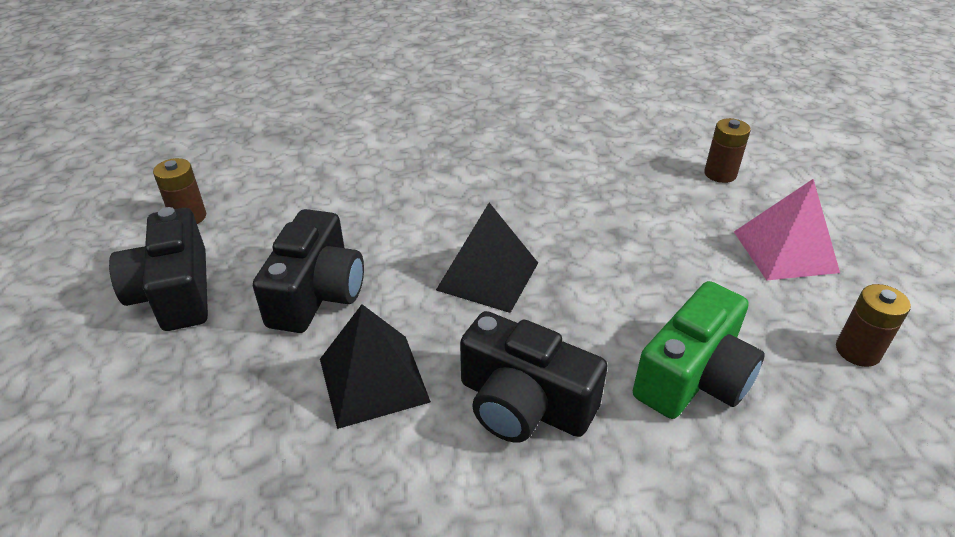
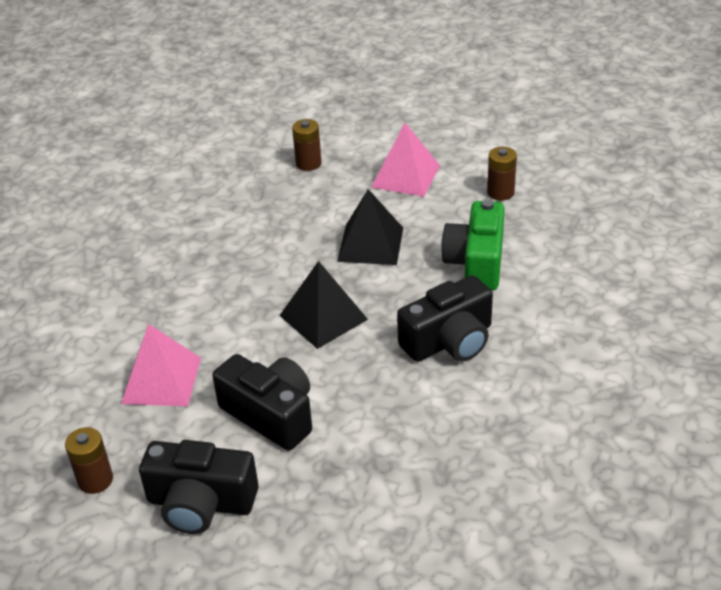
camera: 60 degrees left, 0 degrees up
(331, 205) = (161, 380): none -> pink pyramid
(373, 379) = (382, 405): black pyramid -> black pyramid (370, 244)
(694, 376) = (476, 262): green camera -> green camera turned 150 degrees counterclockwise

